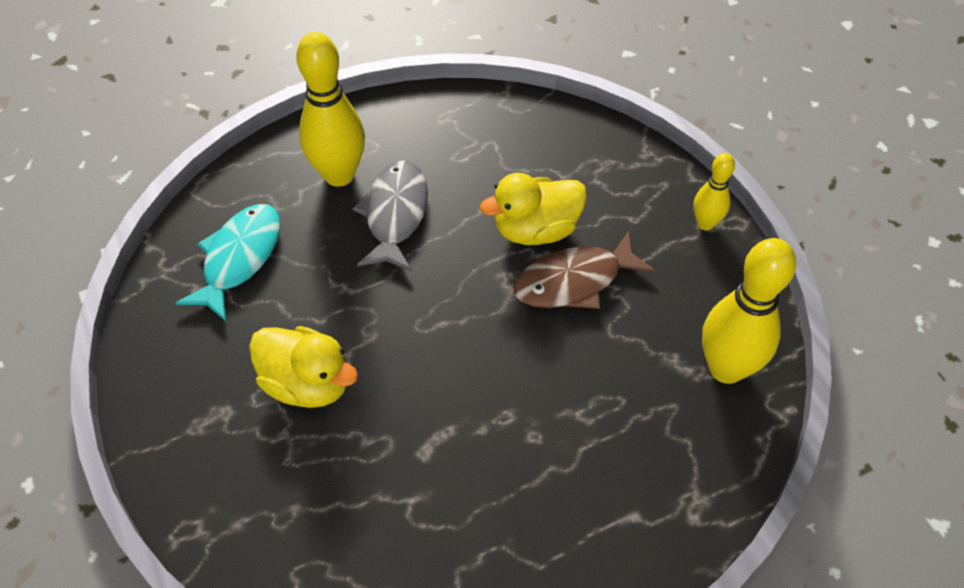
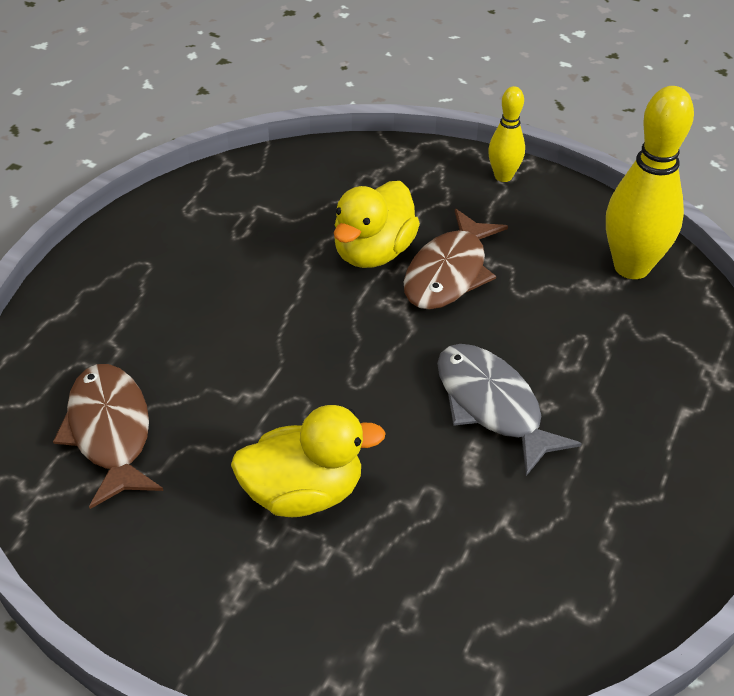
camera: 40 degrees left, 10 degrees down
(239, 258) = (110, 432): turquoise fish -> brown fish
(339, 175) = (136, 306): yellow bowling pin -> none
(395, 215) = (231, 309): grey fish -> grey fish (492, 406)

